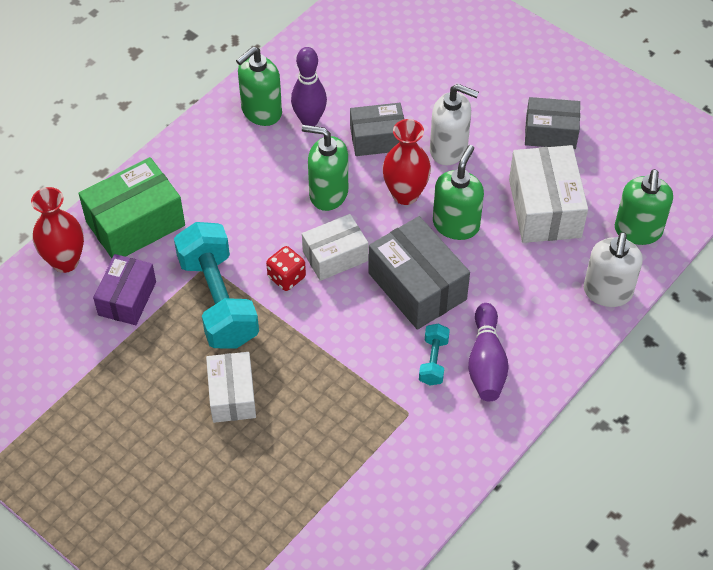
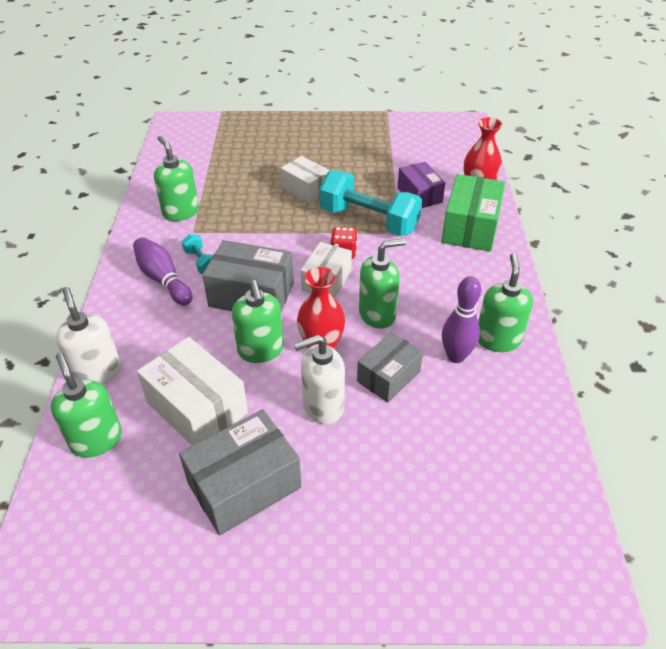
camera: 140 degrees right, 10 degrees down
(400, 457) = (180, 212): none -> green soap dispenser
(550, 133) = (244, 485): grey box -> grey box, size x1.53

